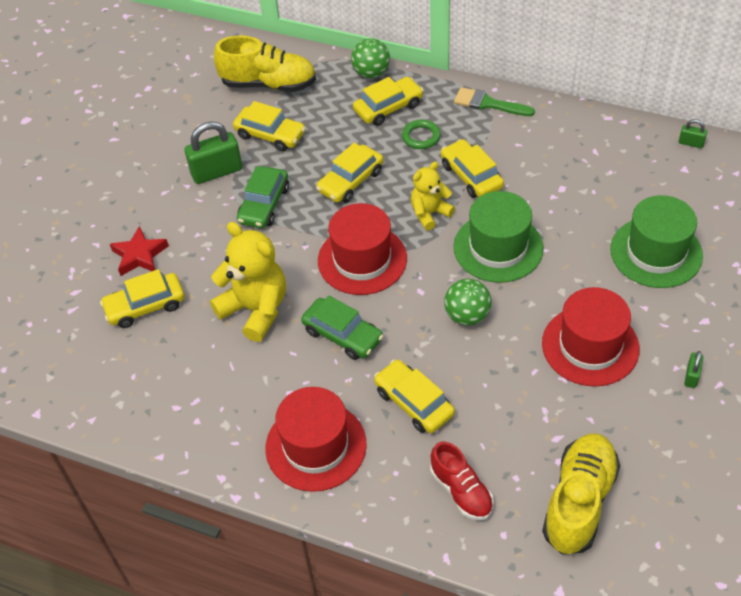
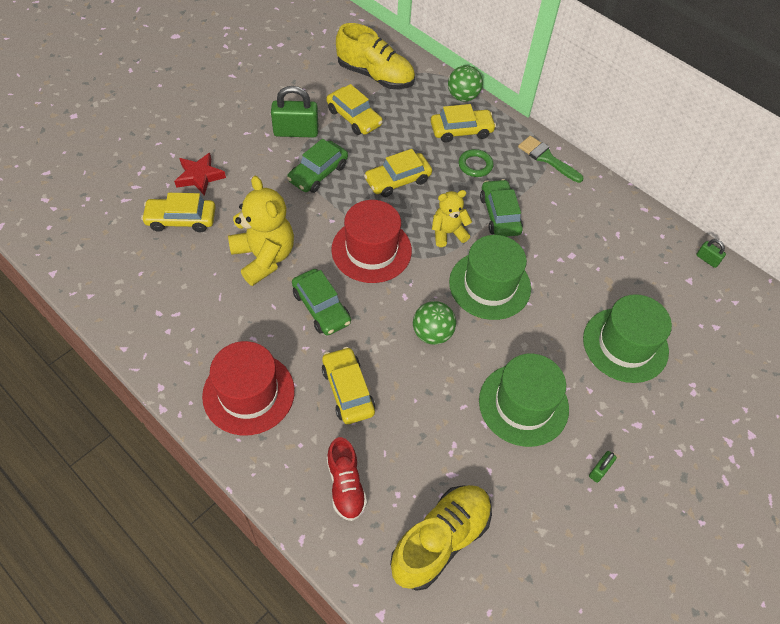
camera: 15 degrees right, 5 degrees up
(471, 176) = (499, 214): yellow car -> green car
(590, 346) = (523, 404): red hat -> green hat

